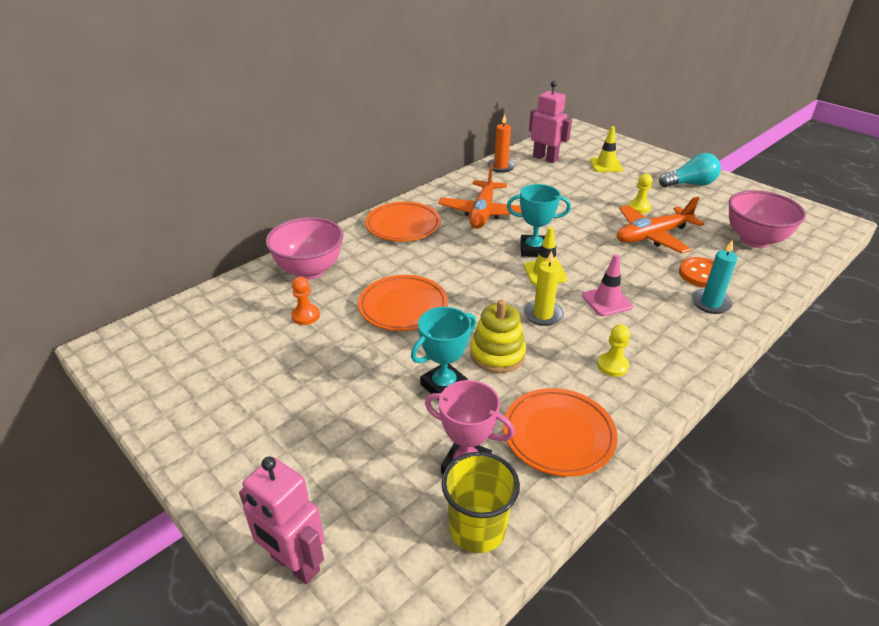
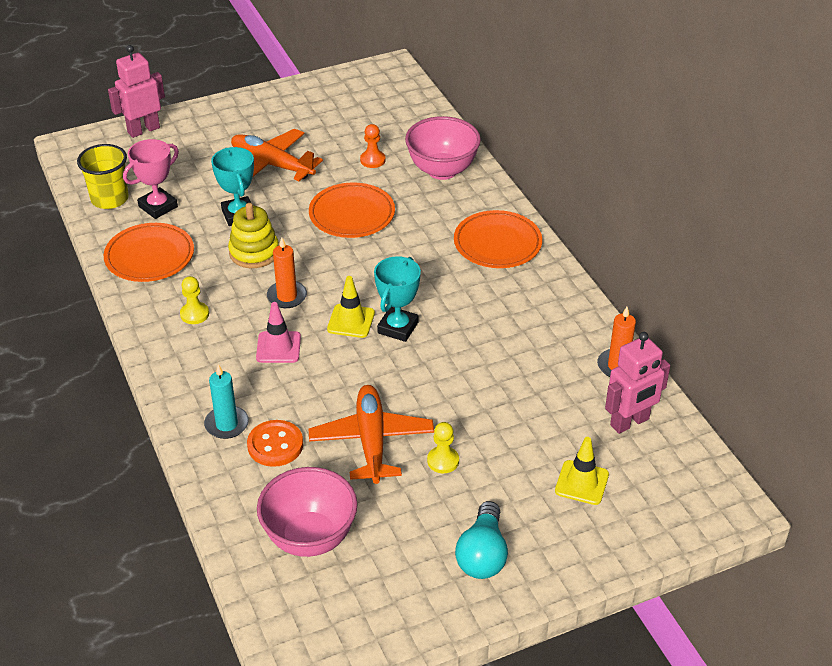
camera: 110 degrees right, 5 degrees up
(482, 213) = (497, 311): orange plane -> orange plane (271, 165)
(543, 314) = (287, 296): yellow candle -> orange candle

